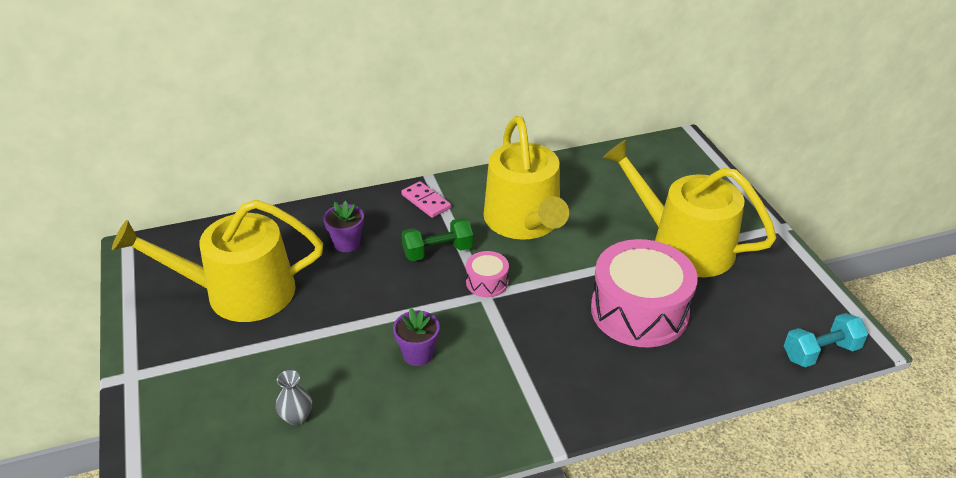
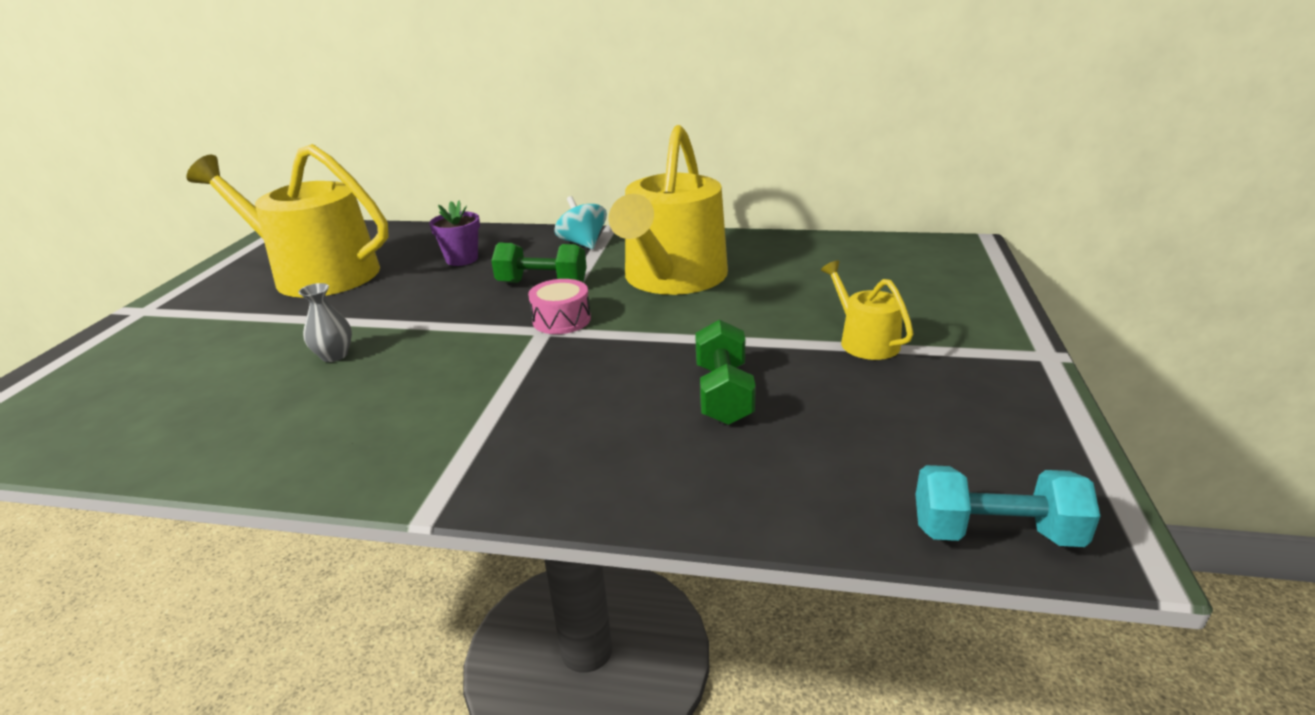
camera: 30 degrees right, 10 degrees down
(296, 417) = (211, 383): grey vase -> grey vase (334, 355)
(418, 354) = (401, 363): purple flower pot -> none
(426, 201) = (583, 243): pink domino -> turquoise spinning top
(639, 311) = (723, 394): pink drum -> green dumbbell
(682, 244) = (864, 341): yellow watering can -> yellow watering can, size x0.45

